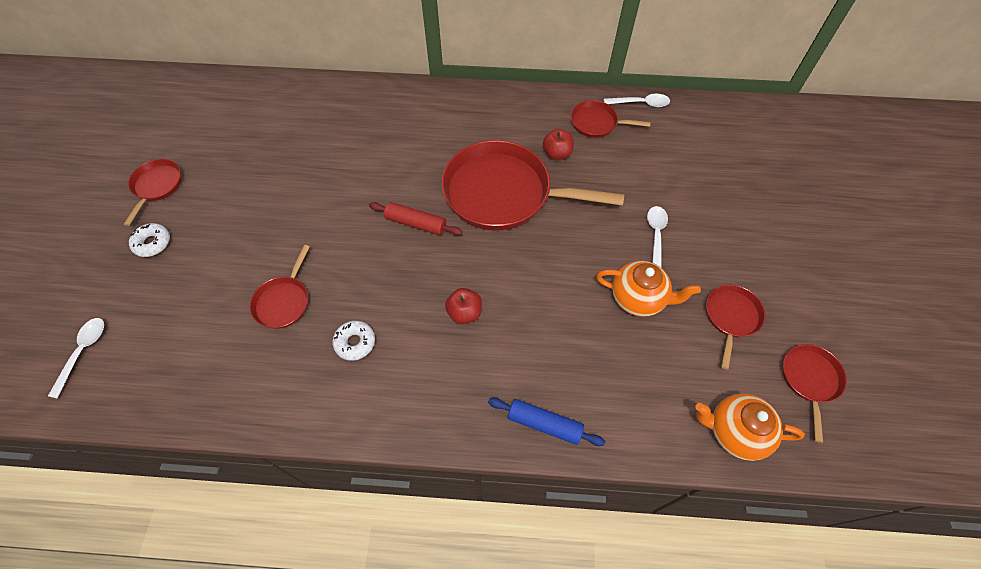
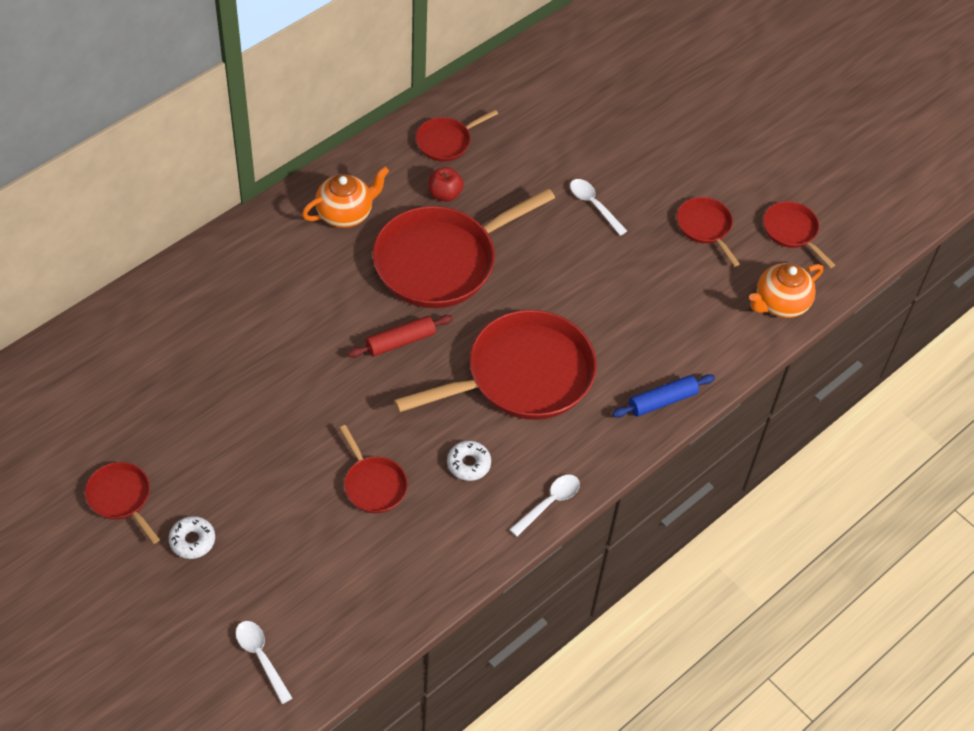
camera: 50 degrees left, 5 degrees down
(464, 313) = (522, 376): red apple -> red pan
(638, 298) = (632, 264): orange teapot -> orange teapot (346, 213)
(640, 103) = (462, 96): white spoon -> white spoon (549, 503)

